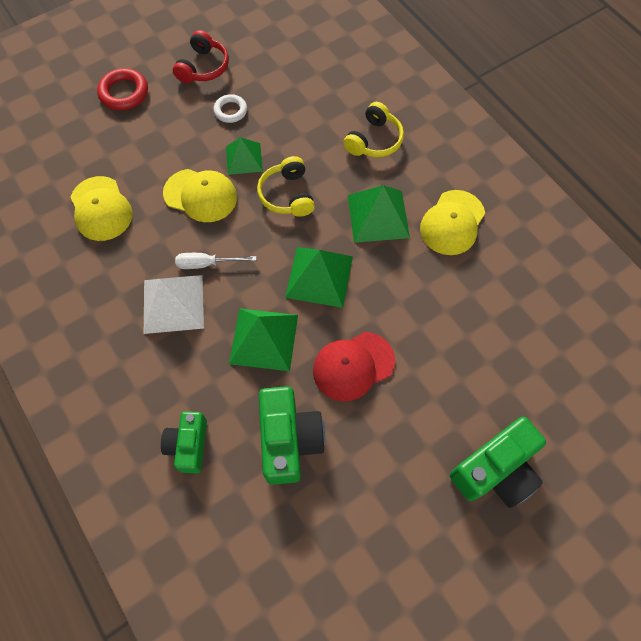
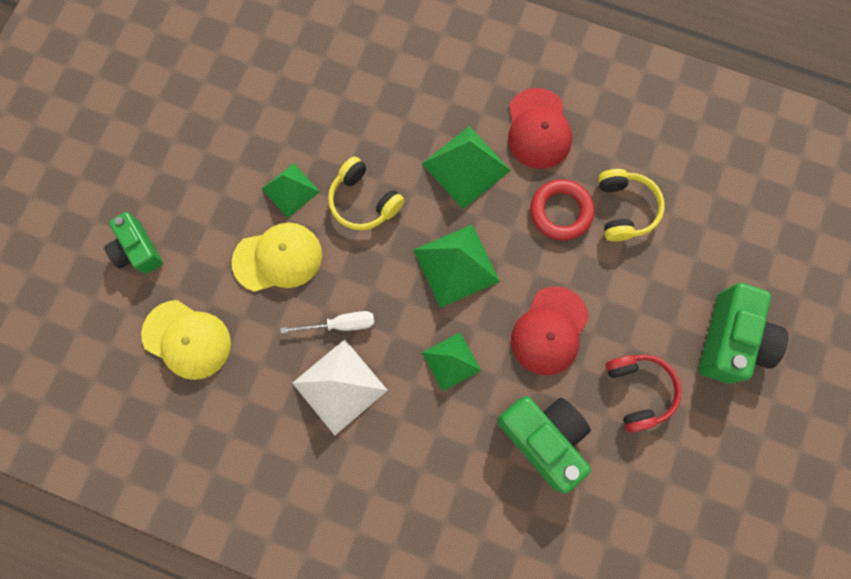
camera: 35 degrees left, 10 degrees up
(124, 93) = (103, 196): red ring -> red ring (560, 212)
(188, 445) = (460, 507): green camera -> green camera (138, 250)
(203, 67) = (167, 113): red headphones -> red headphones (638, 391)
(207, 264) = (340, 324): white screwdriver -> white screwdriver turned 150 degrees counterclockwise
(230, 111) = (235, 145): white ring -> none
(264, 339) = (451, 361): green pyramid -> green pyramid, size x0.65
(374, 140) = (404, 87): yellow headphones -> yellow headphones (624, 209)
(452, 223) = (538, 129): yellow cap -> red cap

